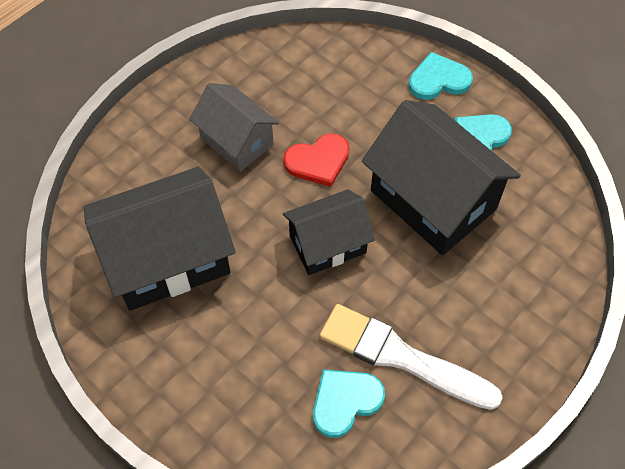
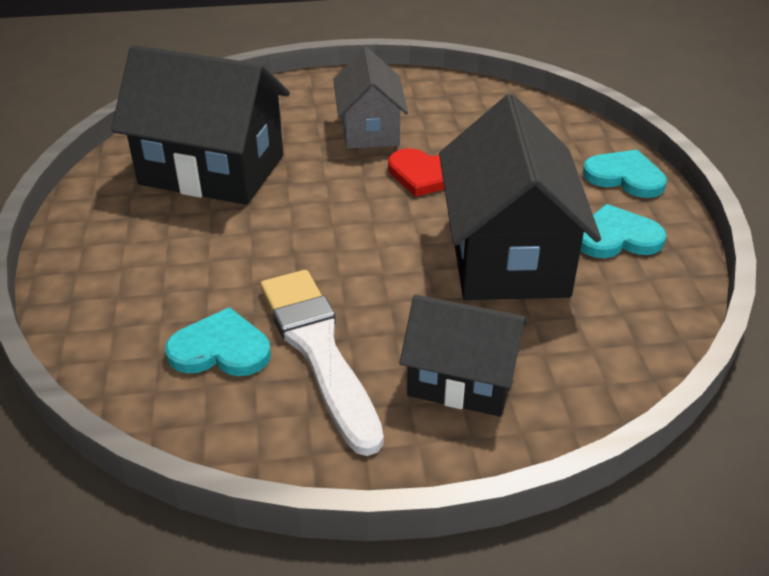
camera: 40 degrees right, 20 degrees down
(327, 244) = (359, 232): black house -> black house (462, 380)

